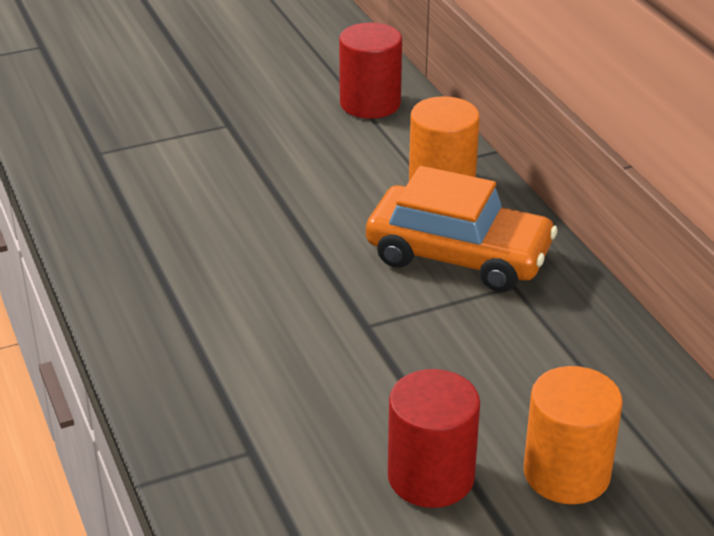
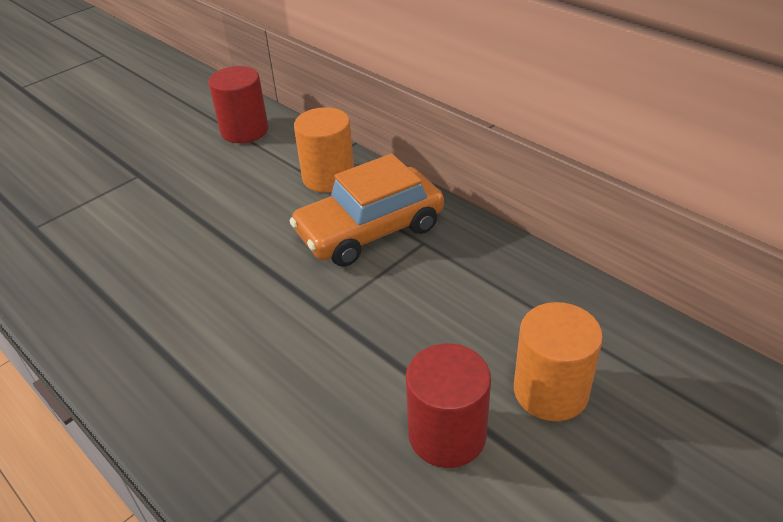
camera: 20 degrees left, 5 degrees up
(459, 255) = (370, 230): orange car -> orange car turned 150 degrees clockwise

